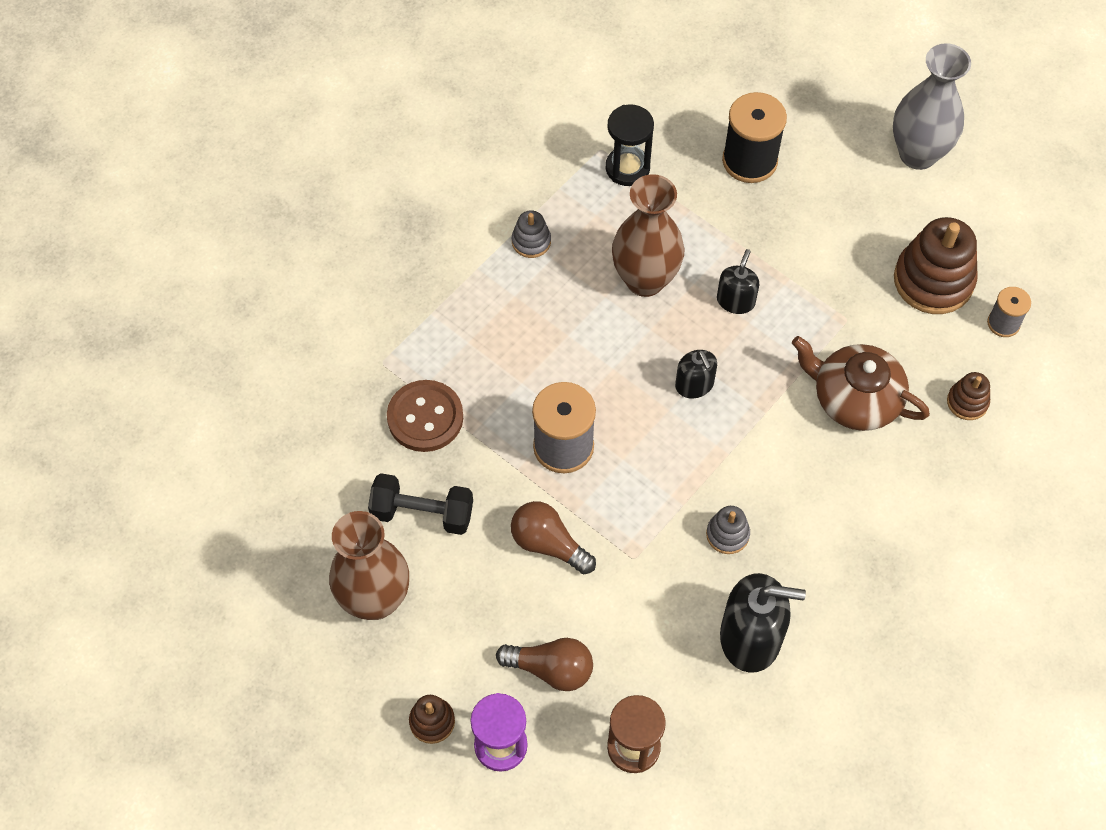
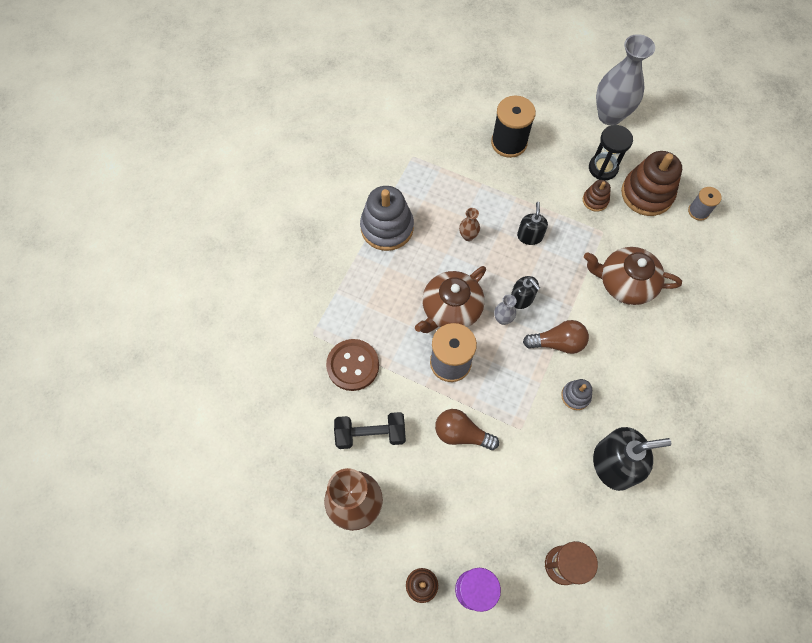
camera: 15 degrees left, 5 degrees up
(531, 241) = (387, 227): grey stacking toy -> grey stacking toy, size x2.01
(551, 669) = (490, 523): brown light bulb -> brown light bulb (557, 343)
(587, 374) = (450, 309): none -> brown teapot
(627, 168) = (434, 165): black hourglass -> black hourglass (603, 168)
(645, 280) = (468, 236): brown vase -> brown vase, size x0.43
(657, 406) = (502, 319): none -> grey vase
(967, 402) = (694, 268): brown stacking toy -> brown stacking toy (595, 200)

